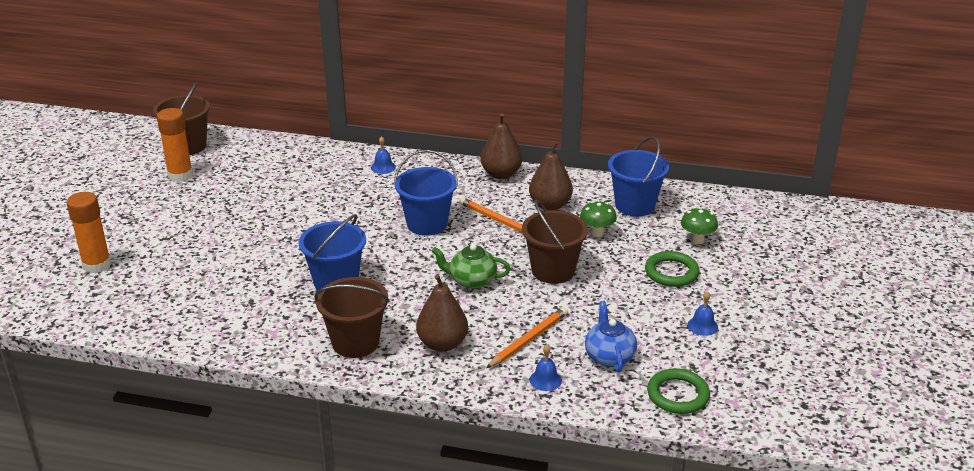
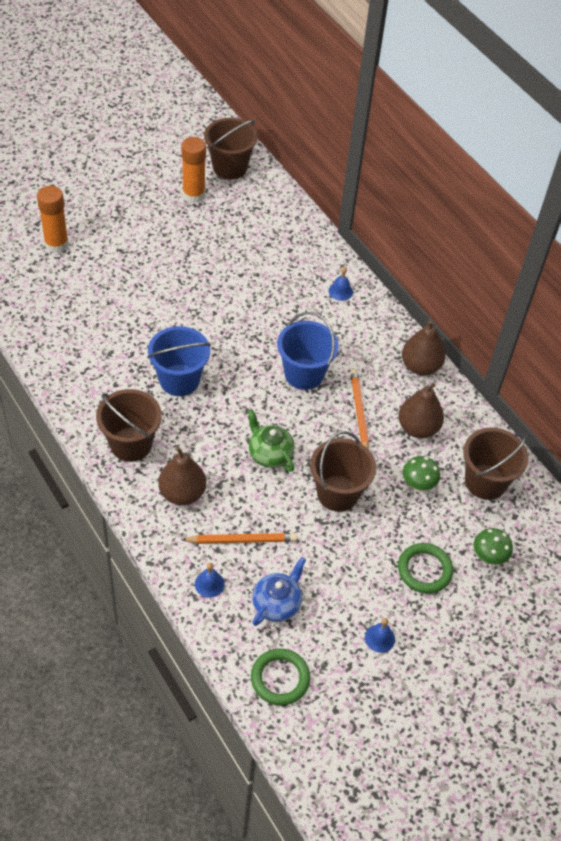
camera: 40 degrees right, 20 degrees up
(635, 205) = (485, 482): blue bucket -> brown bucket

